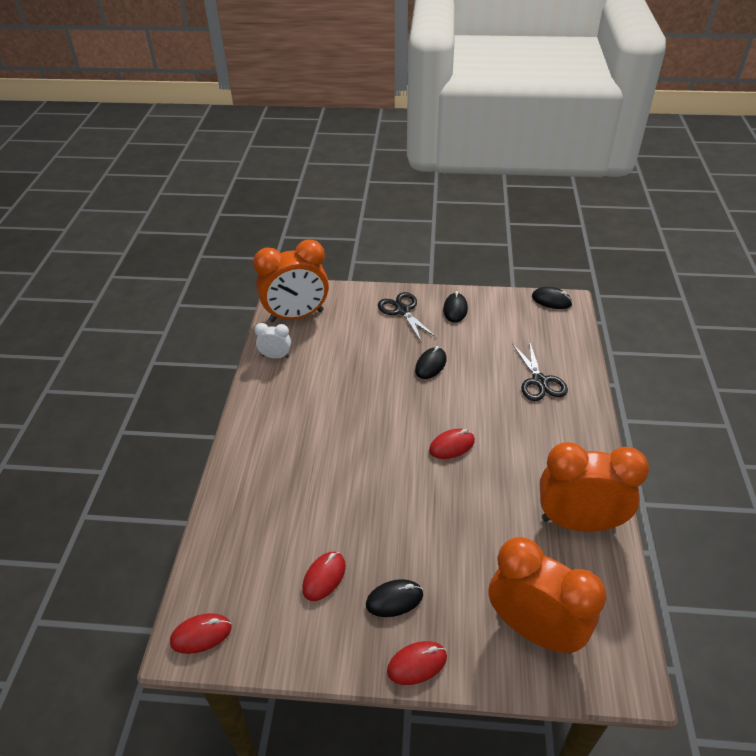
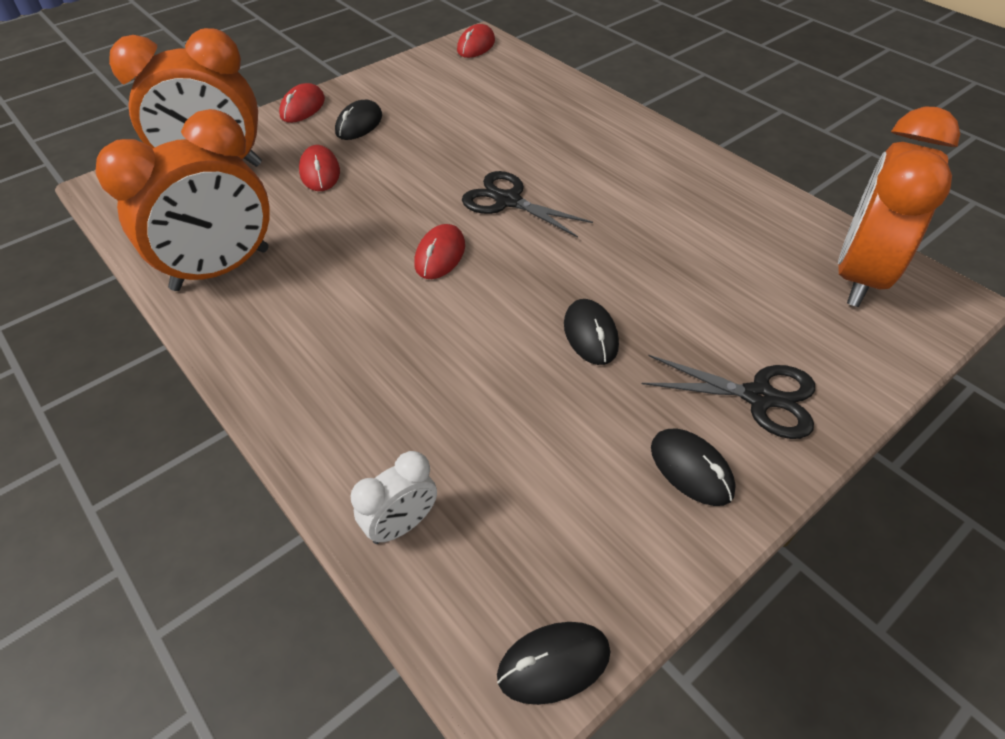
camera: 135 degrees right, 5 degrees up
(276, 356) = (776, 214): white clock -> white clock (402, 525)
(324, 577) = (433, 106): red mouse -> red mouse (320, 172)
(539, 381) = (408, 423): black scissors -> black scissors (508, 201)

